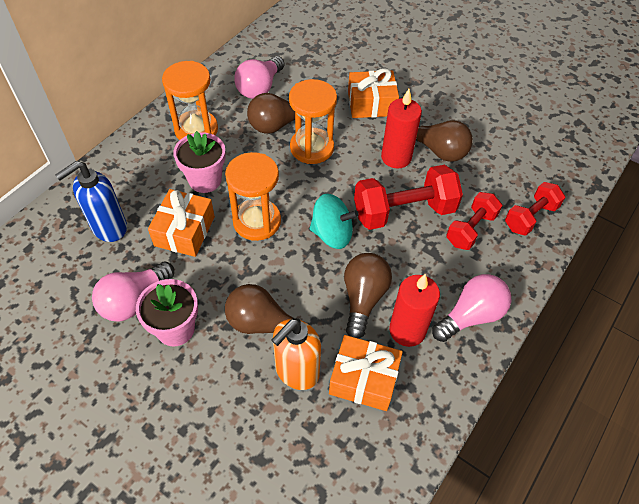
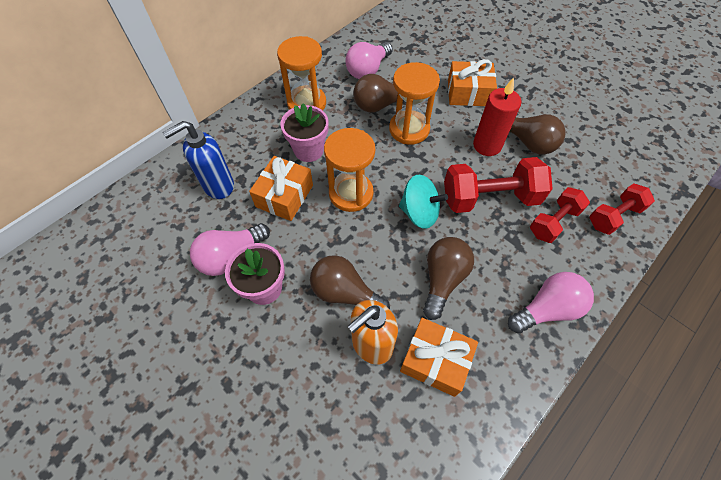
camera: 10 degrees right, 5 degrees up
(407, 330) = (482, 316): red candle -> none

